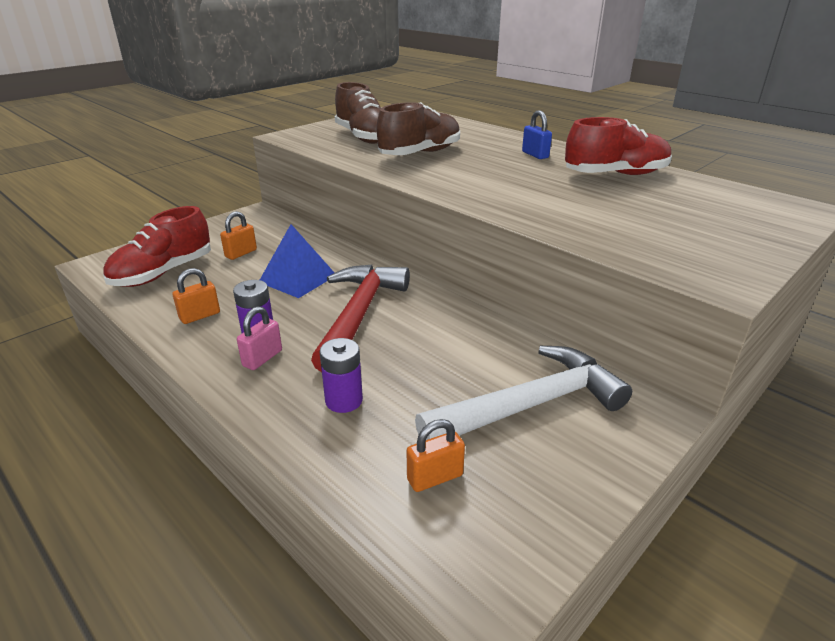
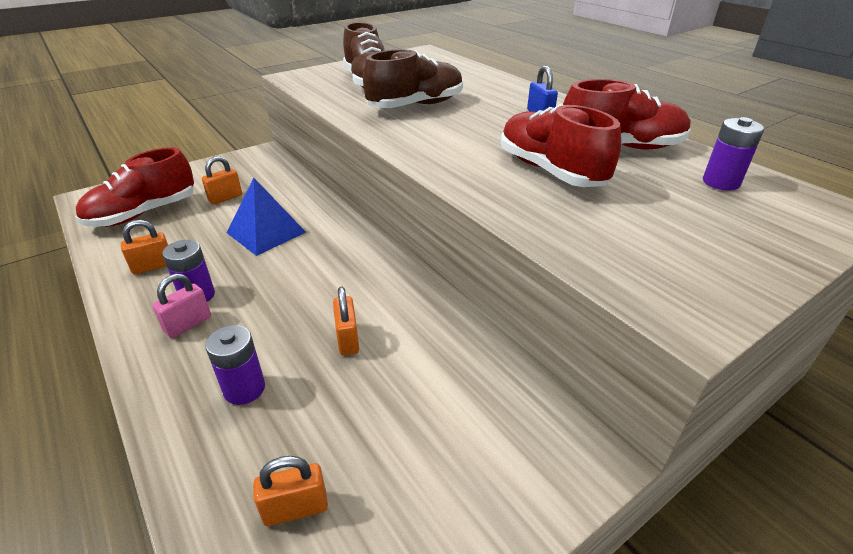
camera: 10 degrees right, 5 degrees up
(359, 314) = (307, 282): red hammer -> none
(419, 354) = (347, 339): none -> orange padlock
(530, 405) = (442, 424): white hammer -> none
(567, 195) = (550, 171): none -> red shoe
(706, 194) = (721, 182): none -> purple battery

